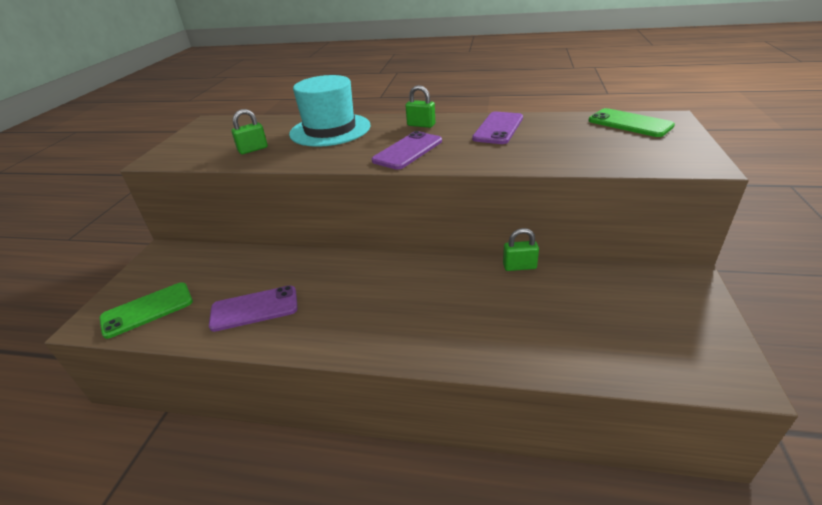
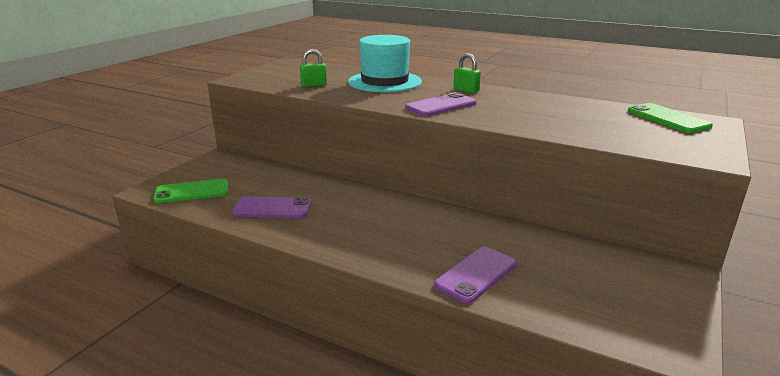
camera: 15 degrees right, 10 degrees down
(498, 128) = (535, 103): purple phone -> purple phone (476, 274)
(519, 266) = (517, 228): green padlock -> none

